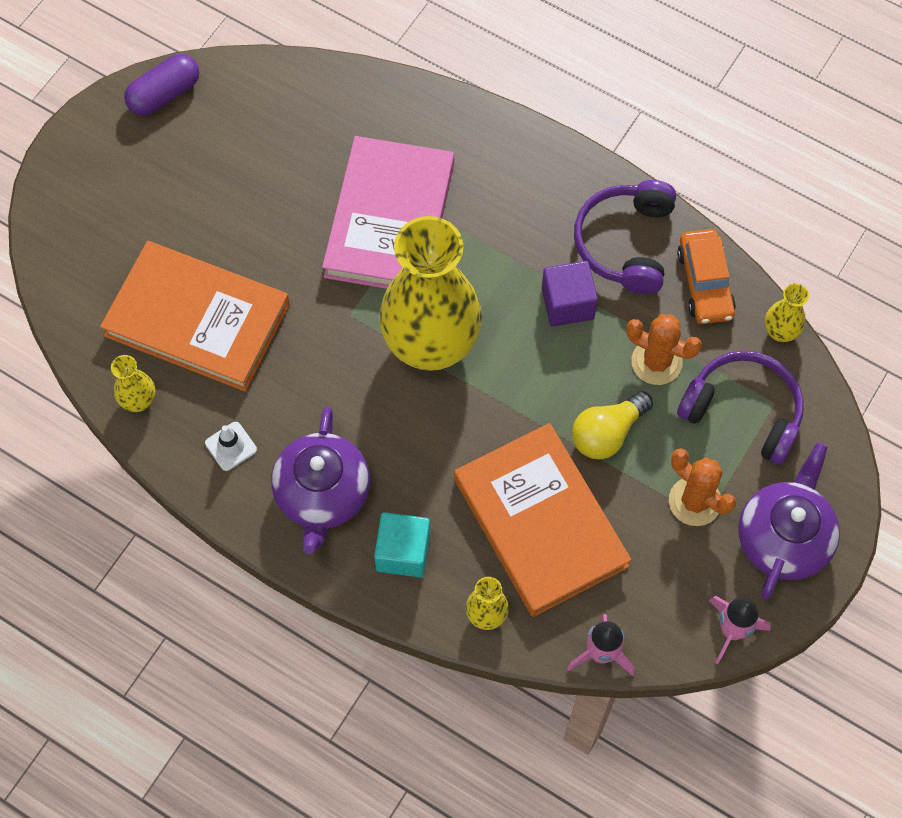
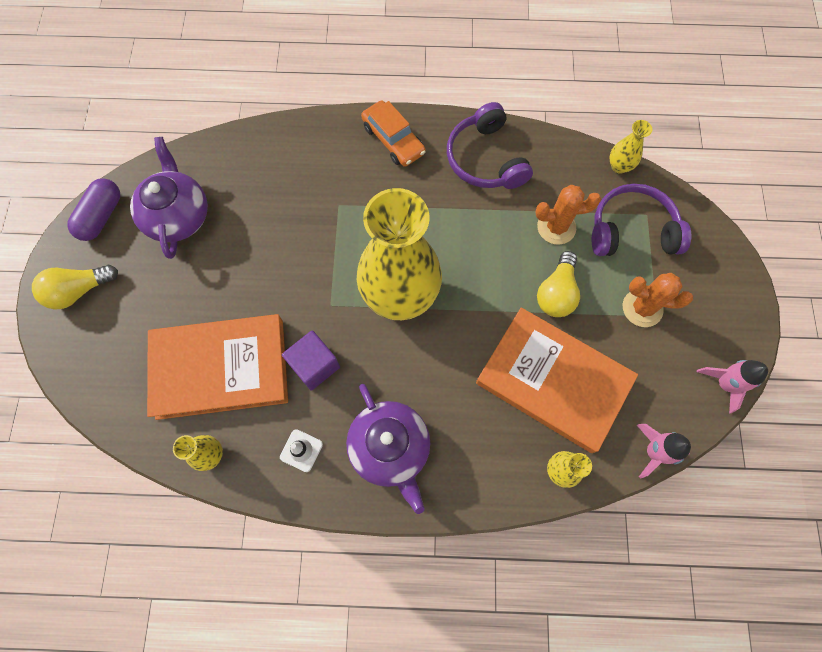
camera: 30 degrees left, 5 degrees up
(99, 163) = (79, 291): none -> yellow light bulb
(390, 220) = (318, 223): pink book -> none
(403, 552) = (474, 458): turquoise cube -> none
(567, 304) = (474, 218): purple cube -> purple cube (314, 365)
(704, 283) = (552, 159): orange car -> orange car (393, 140)
(783, 537) = (712, 301): purple teapot -> purple teapot (178, 215)

